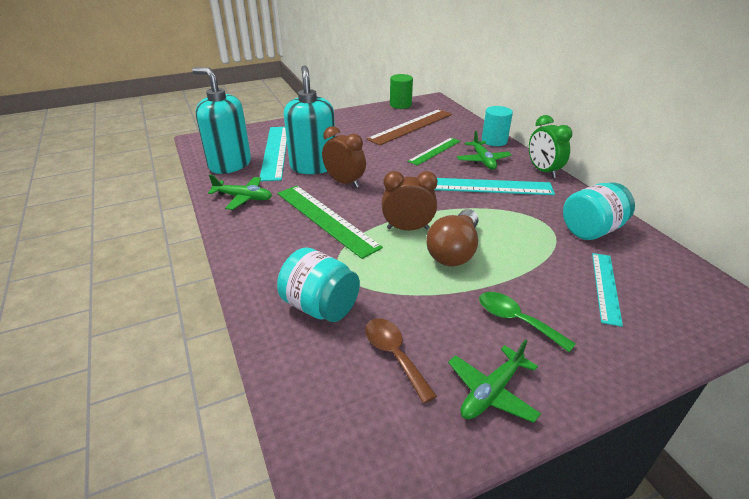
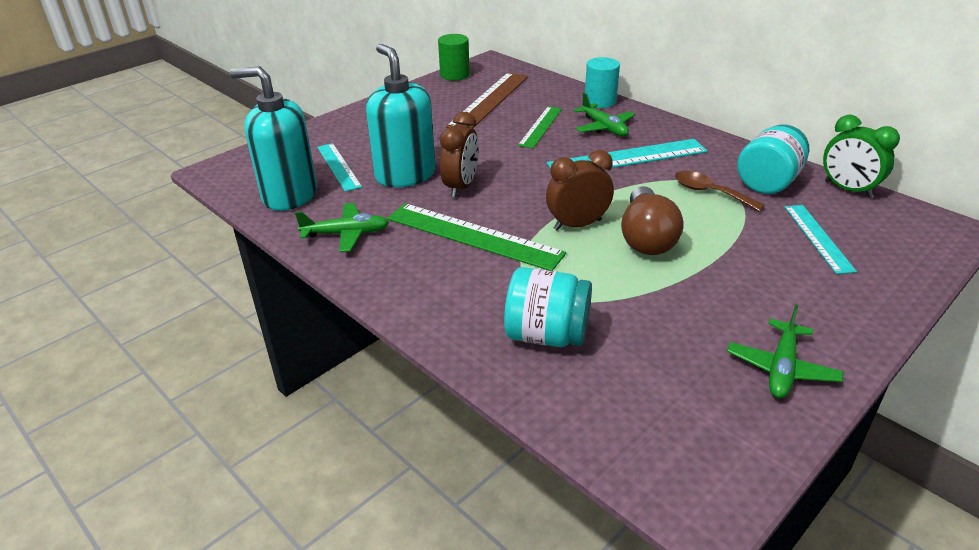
camera: 20 degrees left, 0 degrees up
(275, 152) = (338, 166): turquoise ruler -> turquoise ruler, size x0.61
(344, 182) = (461, 187): brown clock -> brown clock turned 90 degrees clockwise
(394, 355) = (664, 362): brown spoon -> brown spoon (710, 192)
(516, 320) = (757, 293): green spoon -> none
(543, 171) = (677, 127): green clock -> green clock (848, 189)

